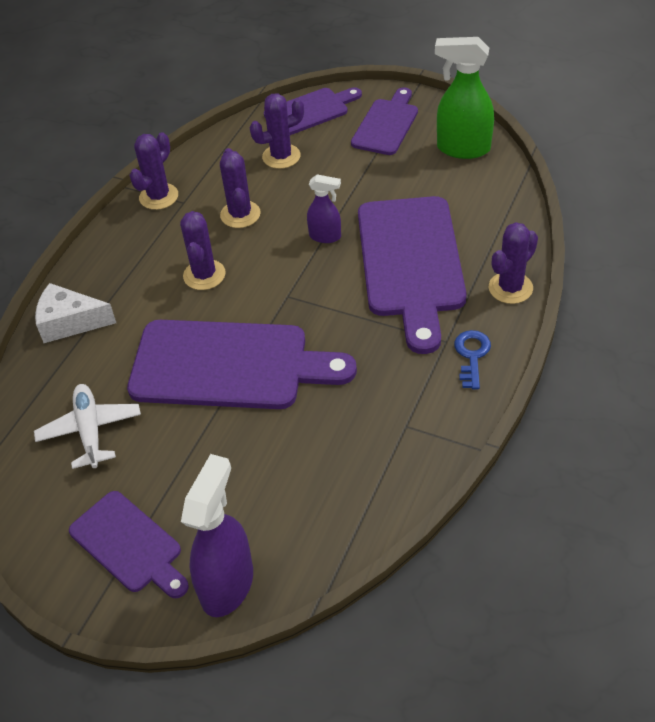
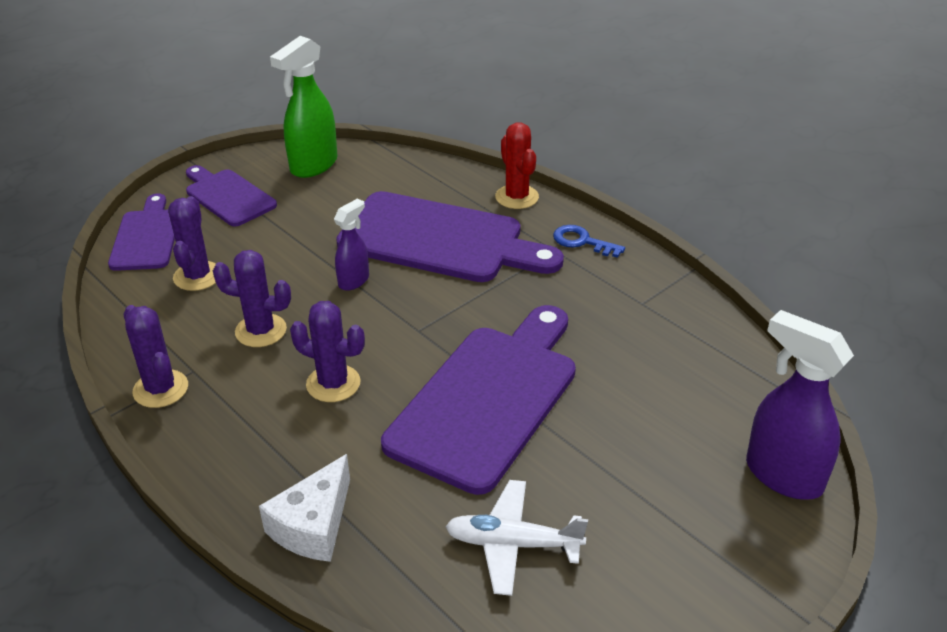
camera: 70 degrees left, 10 degrees down
(129, 545) = (701, 545): purple cutting board -> none
(510, 288) = (517, 197): purple cactus -> red cactus

